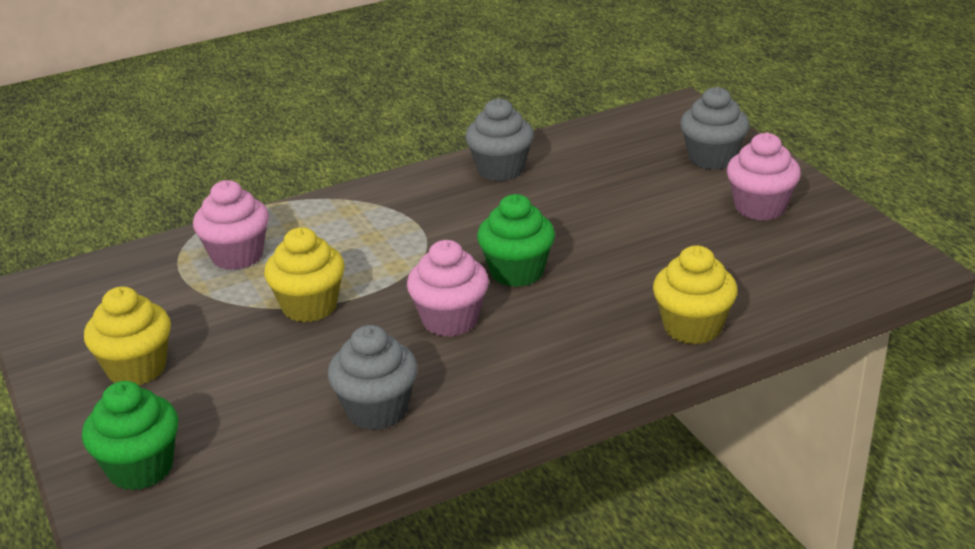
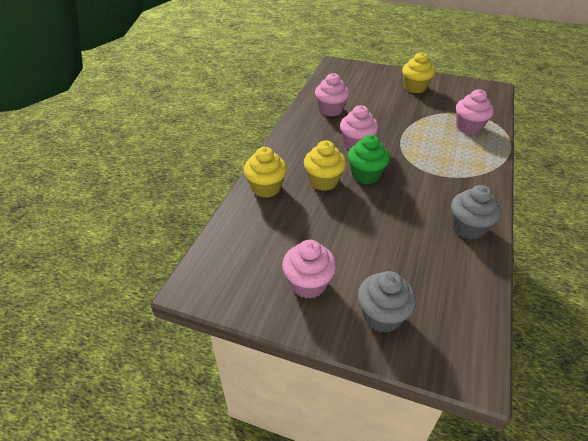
camera: 135 degrees right, 10 degrees up
(140, 468) = (363, 74): green cupcake -> none
(309, 306) = (408, 125): yellow cupcake -> yellow cupcake (323, 181)
(377, 410) = (331, 110): grey cupcake -> pink cupcake

